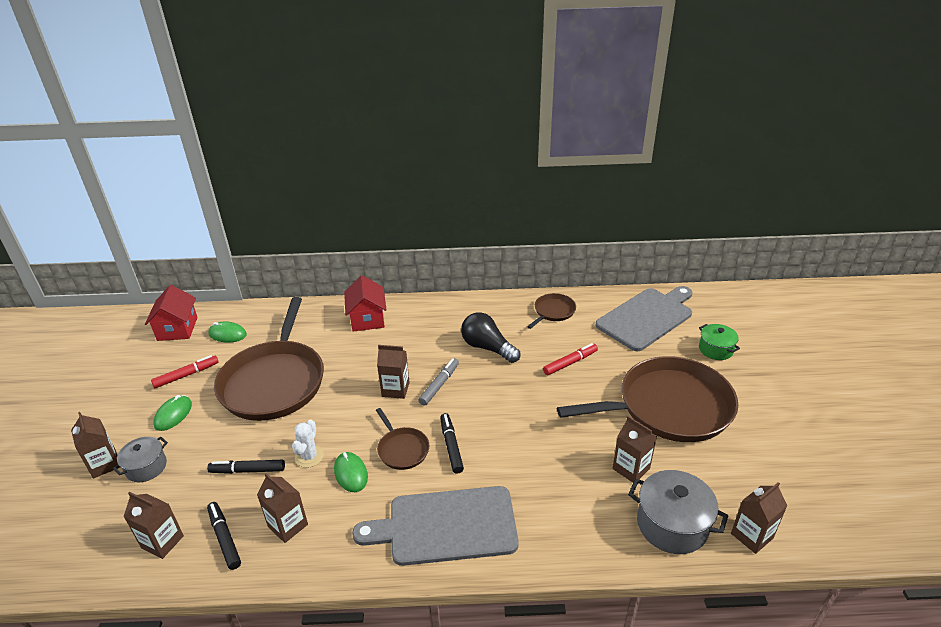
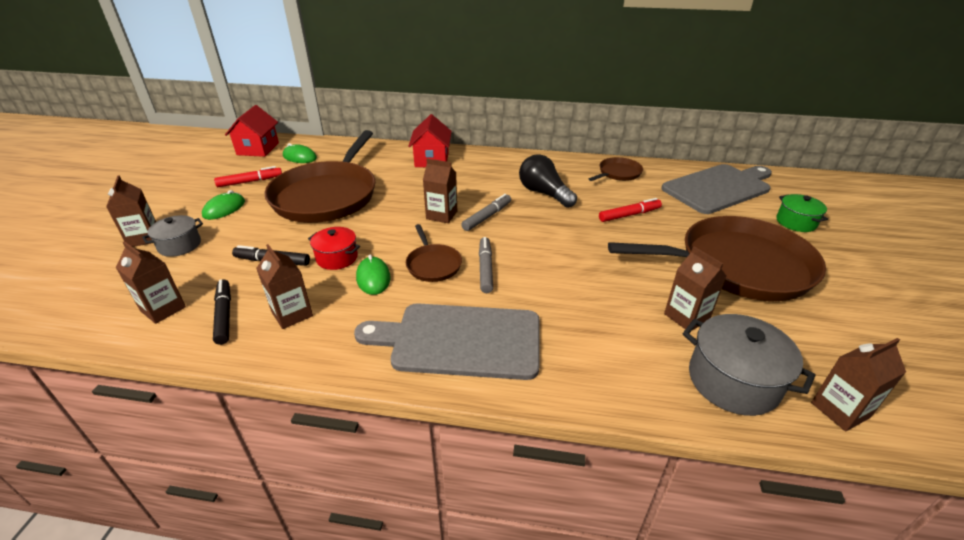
camera: 10 degrees right, 0 degrees up
(309, 456) = (337, 258): white cactus -> red pot
(451, 446) = (485, 269): black marker -> grey marker

